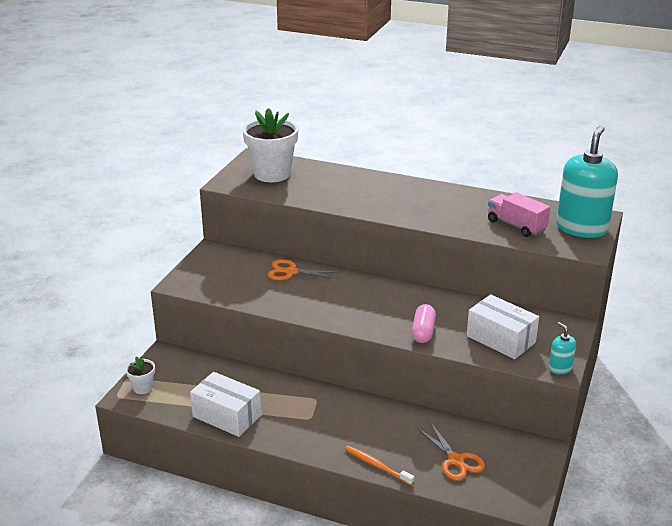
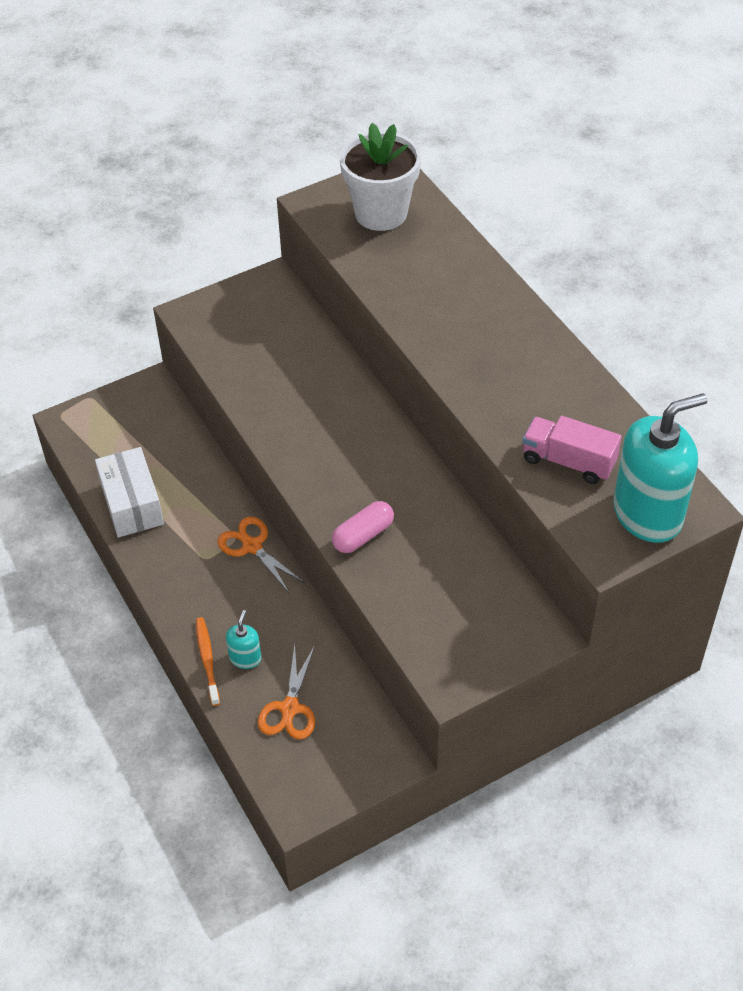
camera: 40 degrees right, 20 degrees up
(143, 388) = (91, 419): white flower pot -> none
(291, 272) = (319, 362): orange scissors -> orange scissors (252, 546)
(500, 339) = (436, 600): white box -> none
(516, 226) = (568, 461): pink truck -> pink truck turned 60 degrees counterclockwise
(560, 368) = (452, 683): turquoise soap dispenser -> turquoise soap dispenser (245, 658)

